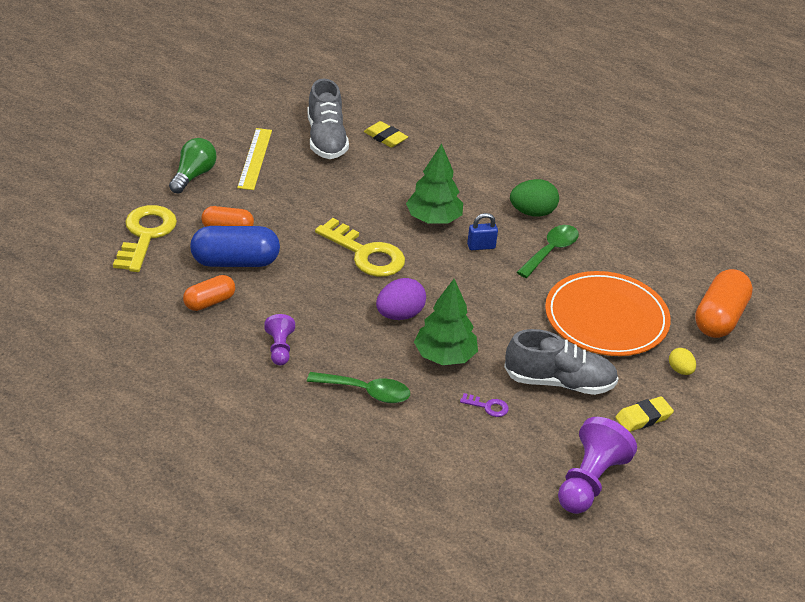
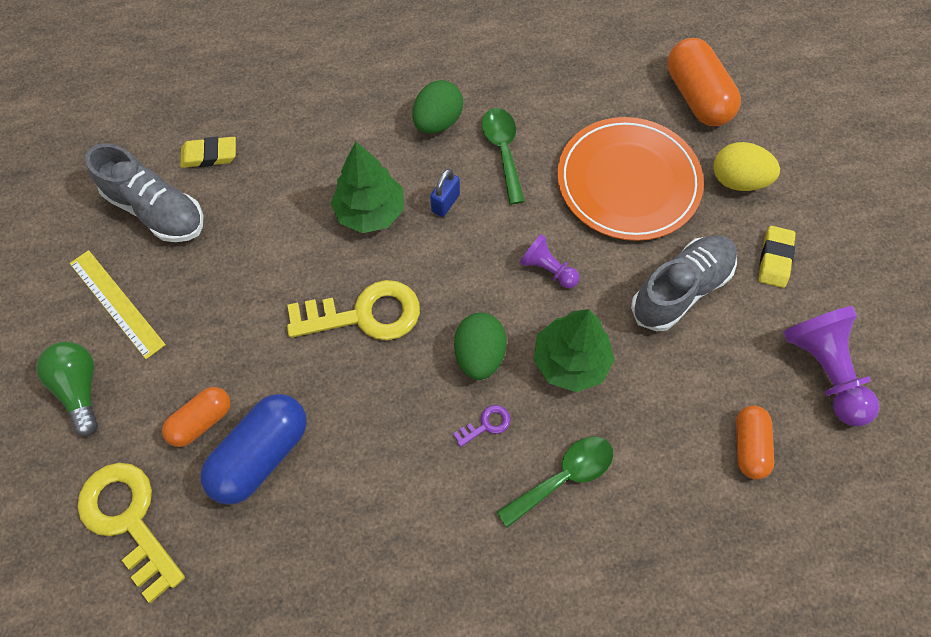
camera: 45 degrees left, 25 degrees up
(209, 302) = (301, 533): orange capsule -> orange capsule (749, 446)
(279, 348) = (433, 514): purple pawn -> purple pawn (547, 269)
(399, 315) = (479, 355): purple egg -> green egg
(488, 407) = (667, 378): purple key -> purple key (486, 424)
(680, 370) = (737, 180): yellow egg -> yellow egg, size x1.72

